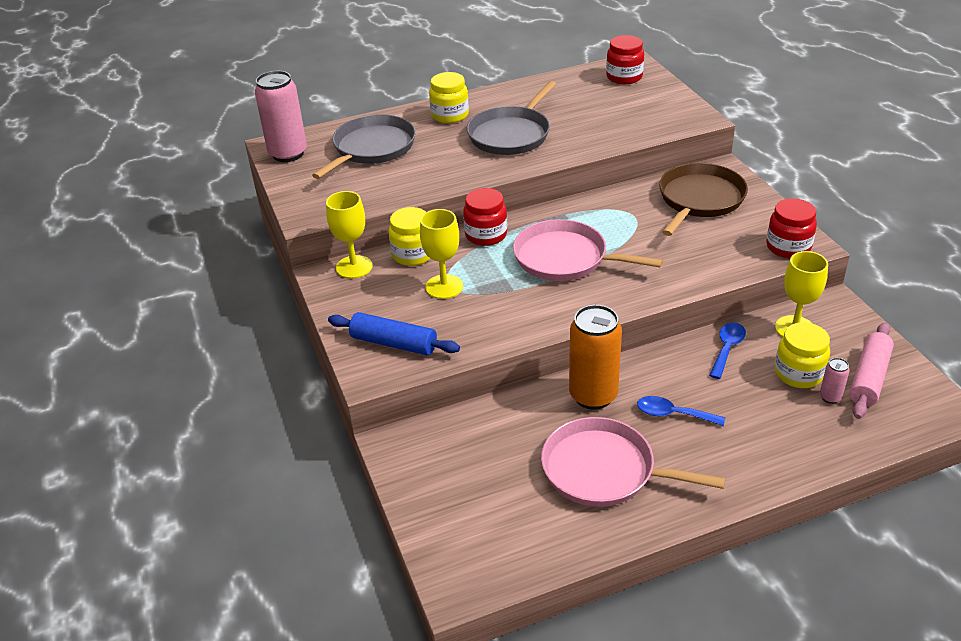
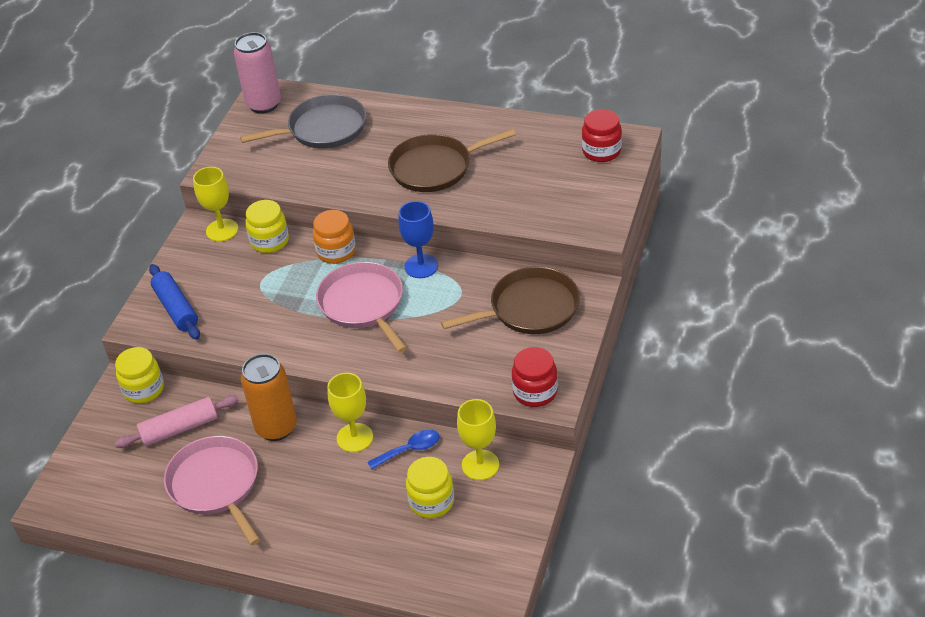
camera: 40 degrees right, 5 degrees up
(444, 287) = (257, 281): yellow goblet -> yellow goblet (355, 438)
(450, 115) = (415, 124): yellow jar -> yellow jar (144, 389)
(486, 235) = (336, 252): red jar -> orange jar
(511, 134) = (435, 168): grey pan -> brown pan
(573, 212) = (421, 266): none -> blue goblet
(673, 414) = (307, 475): blue spoon -> none
(830, 397) = (427, 533): pink can -> none
(869, 378) = (476, 538): pink rolling pin -> pink rolling pin (179, 428)

